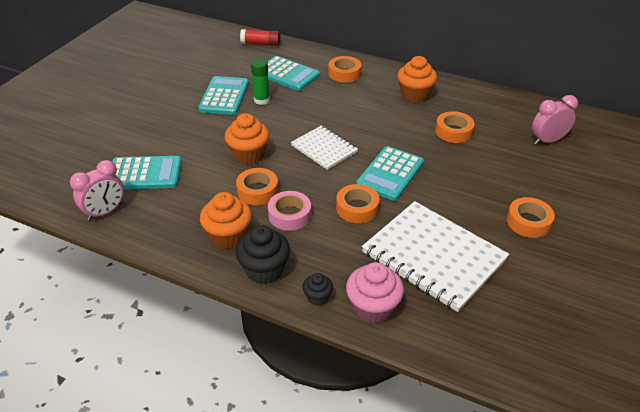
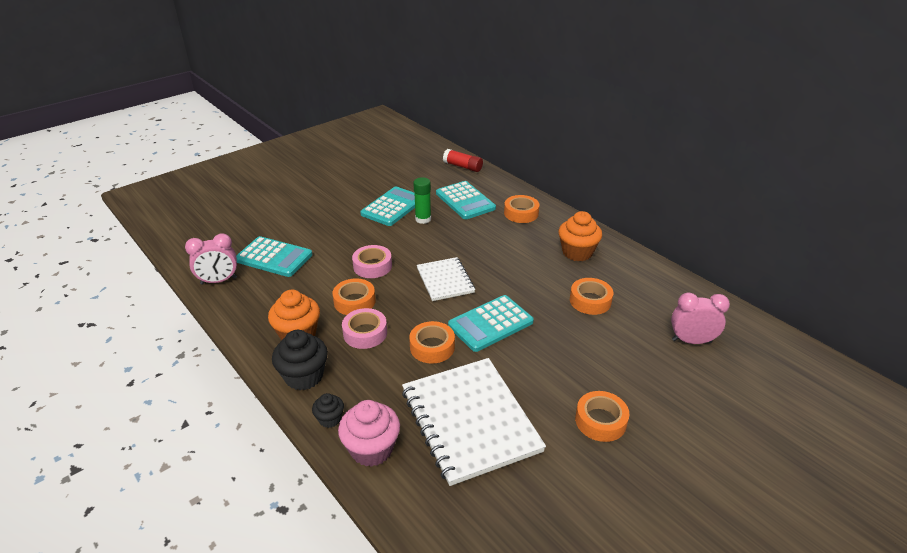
camera: 25 degrees right, 5 degrees down
(248, 155) = (372, 266): orange cupcake -> pink tape

